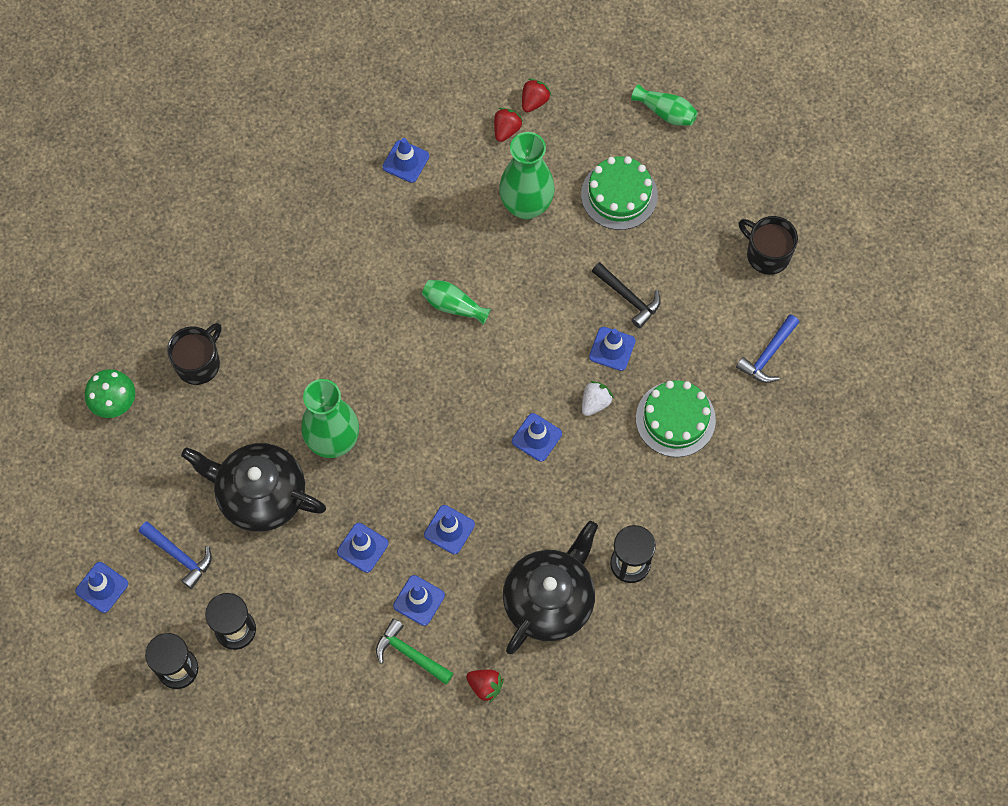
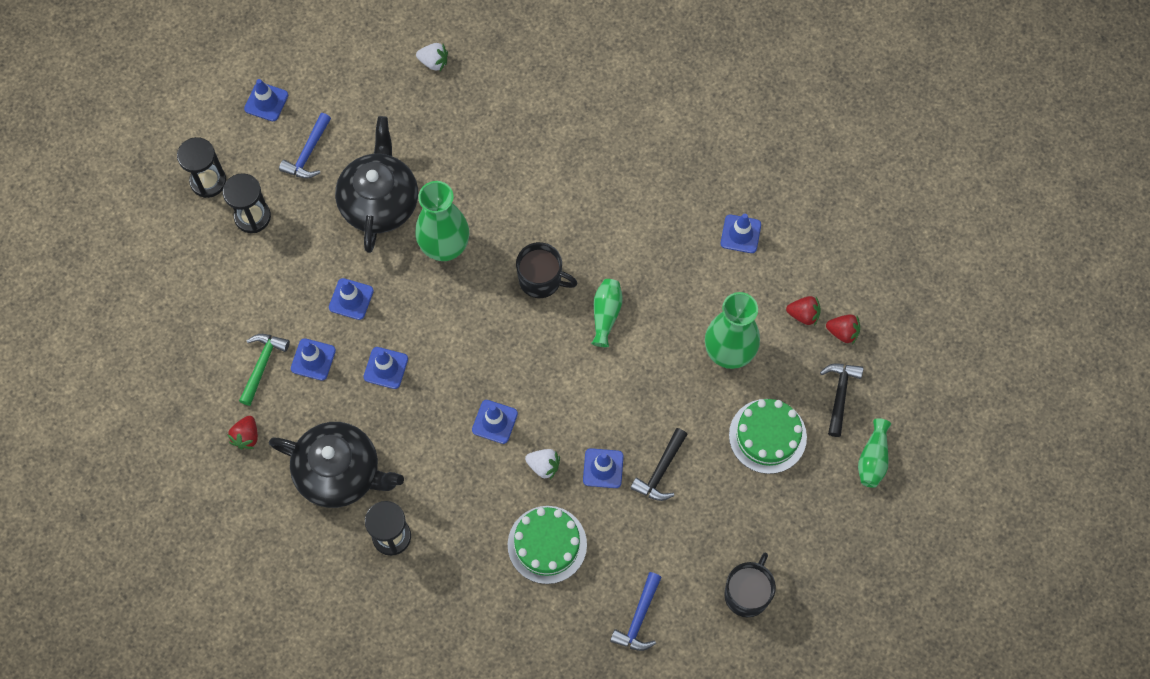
camera: 75 degrees right, 0 degrees up
(115, 403) = (434, 62): green mushroom -> white strawberry
(199, 363) = (489, 117): black mug -> black mug (541, 280)
(595, 122) = (840, 395): none -> black hammer
(768, 355) = (639, 618): blue hammer -> blue hammer turned 90 degrees counterclockwise

